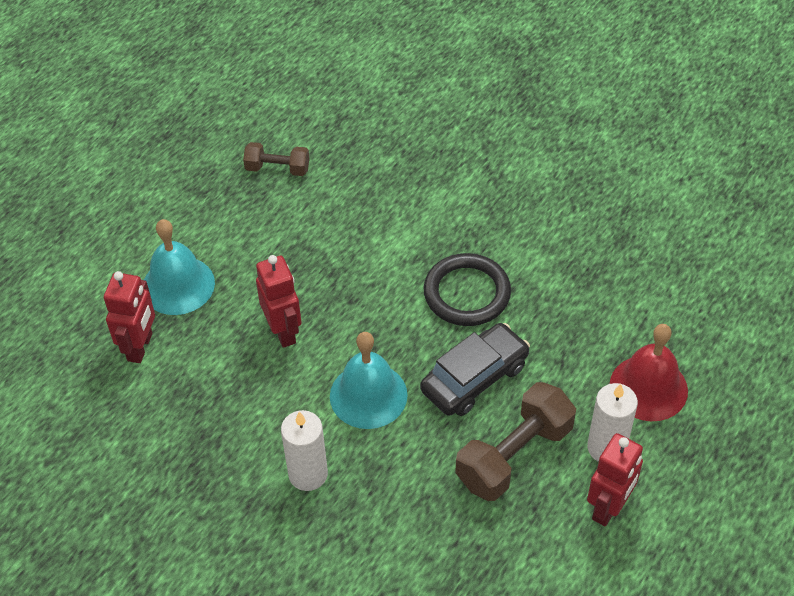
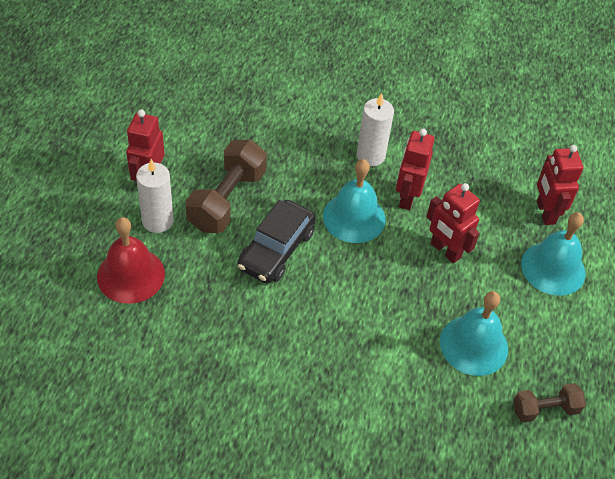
camera: 155 degrees right, 0 degrees up
(292, 405) = (407, 197): none -> red robot
(310, 234) = (473, 345): none -> turquoise bell
(467, 293) = (309, 322): black ring -> none

